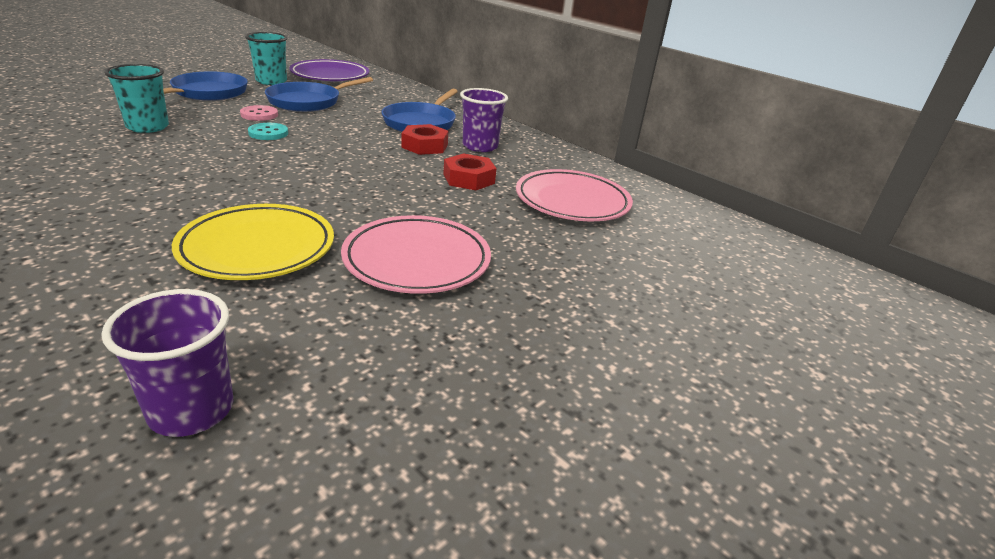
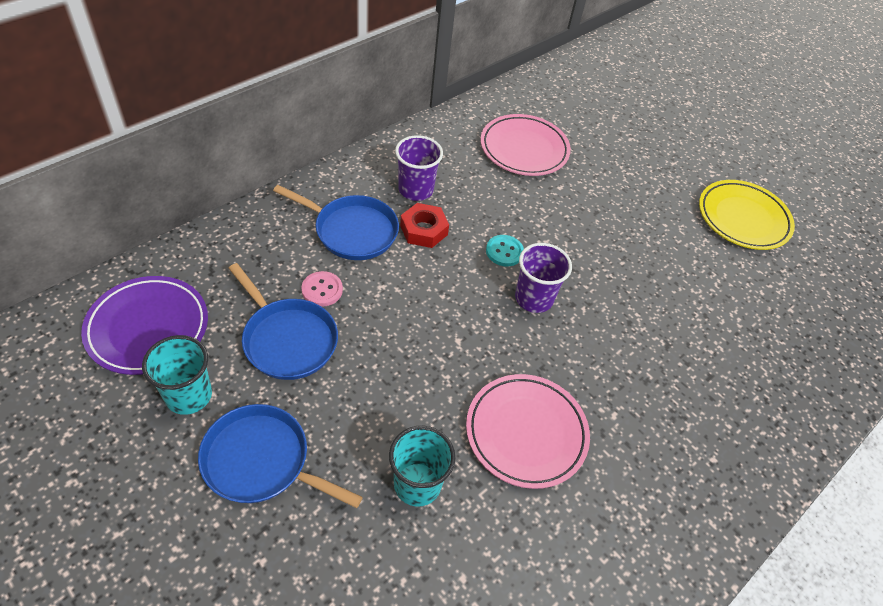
camera: 90 degrees left, 20 degrees up
(191, 410) = (802, 326): purple cup -> purple cup (533, 298)
(257, 248) = (652, 327): yellow plate -> yellow plate (743, 218)
(259, 115) = (350, 381): pink button -> pink button (322, 290)
(268, 133) = (414, 361): turquoise button -> turquoise button (504, 252)
(417, 260) = (639, 241): pink plate -> pink plate (526, 433)
(469, 179) = (496, 204): red nut -> none

